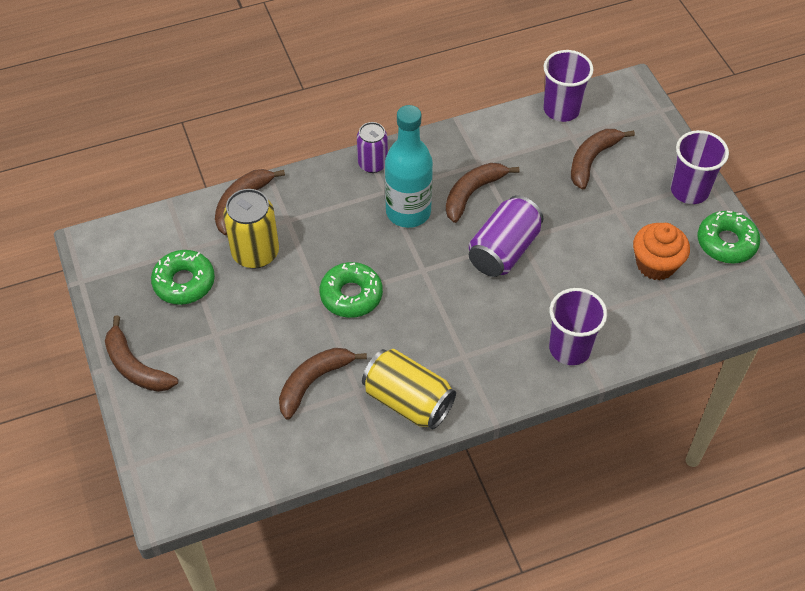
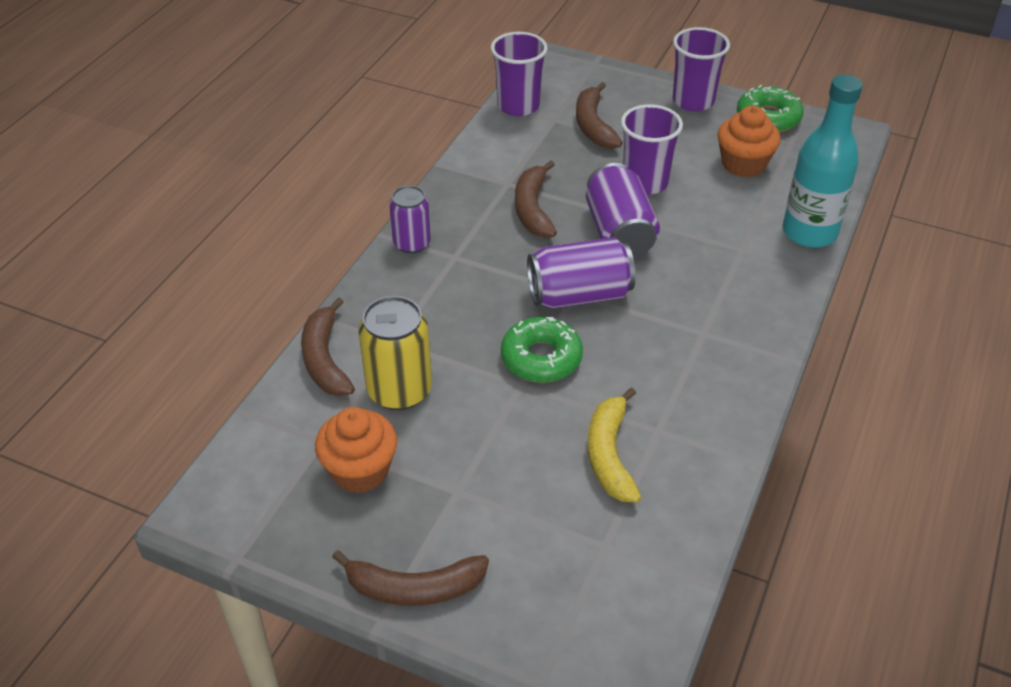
camera: 45 degrees left, 10 degrees down
(184, 282) = (360, 470): green donut -> orange cupcake
(313, 382) = (609, 455): brown banana -> yellow banana
(408, 212) = (498, 259): turquoise bottle -> turquoise bottle (809, 232)
(408, 401) = (710, 402): yellow can -> none
(424, 273) = (579, 295): none -> purple can
(570, 348) = (771, 265): purple cup -> purple cup (645, 182)

